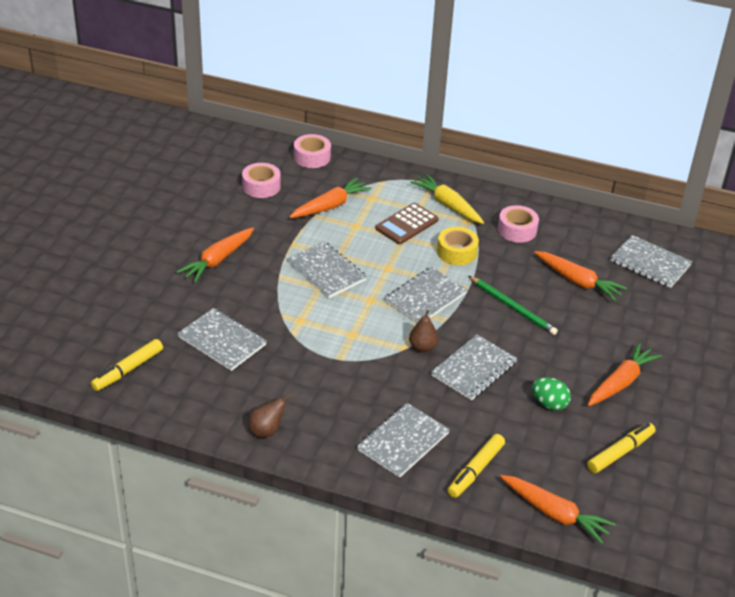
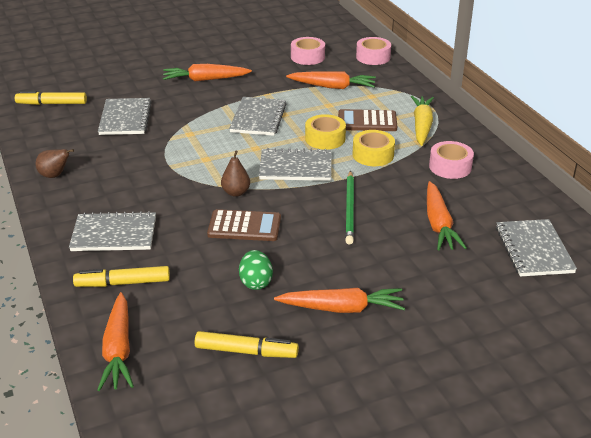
camera: 50 degrees right, 5 degrees down
(404, 259) = (325, 139): none -> yellow tape
(474, 369) = (244, 226): grey notebook -> brown calculator

